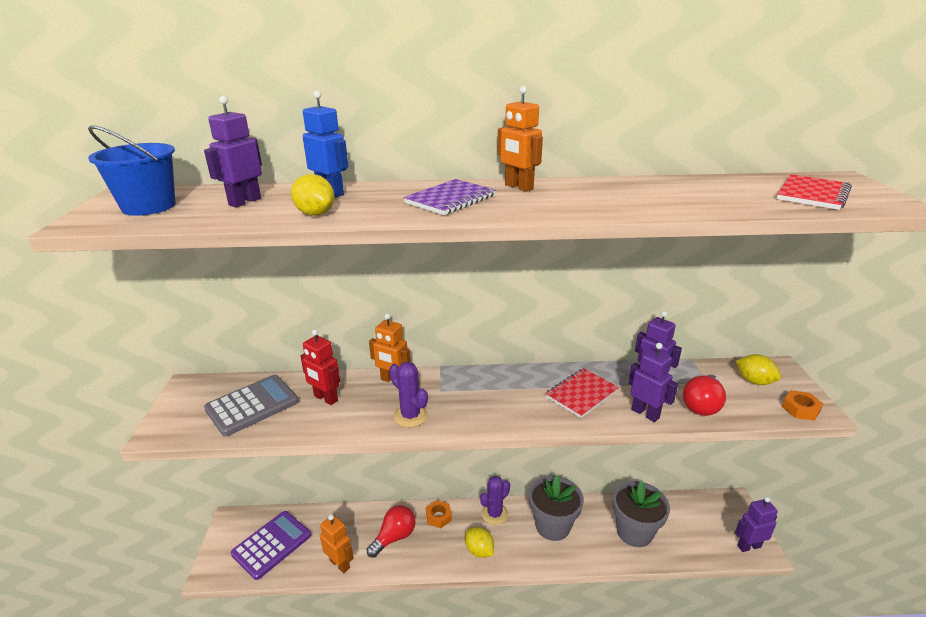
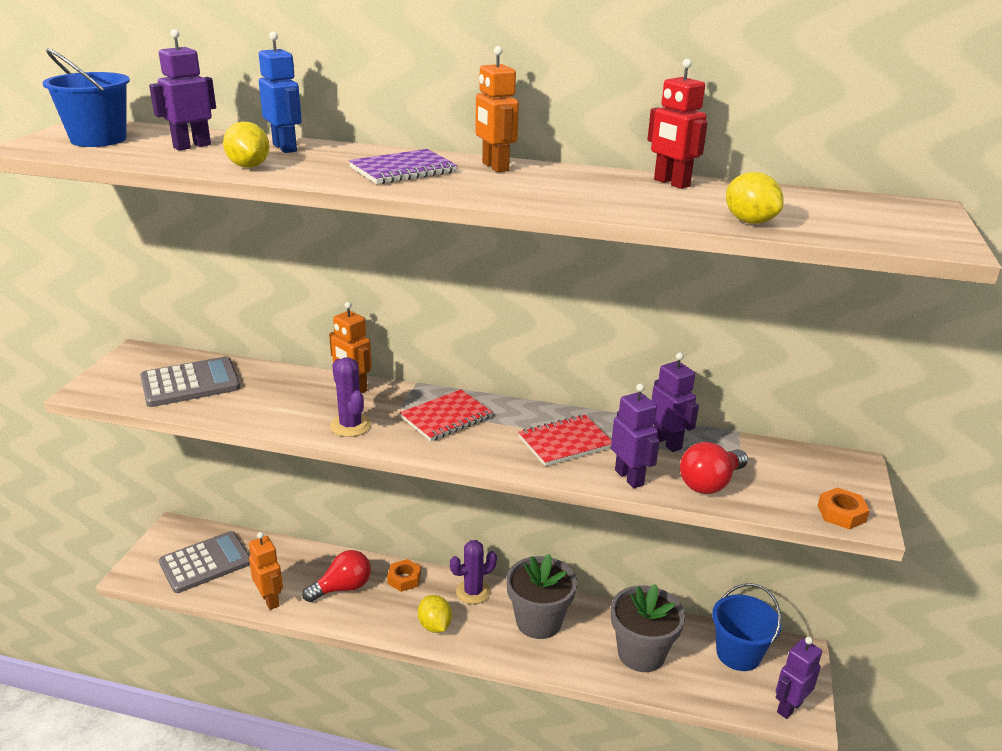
camera: 15 degrees right, 0 degrees up
(272, 545) = (205, 563): purple calculator -> grey calculator
(325, 398) = (270, 391): red robot -> red robot (671, 183)
(696, 513) = (738, 653): none -> blue bucket
(748, 546) = (789, 707): purple robot -> purple robot turned 45 degrees counterclockwise
(754, 381) = (804, 472): yellow lemon -> yellow lemon (749, 221)
(813, 194) = (847, 219): red notebook -> red notebook (446, 417)

